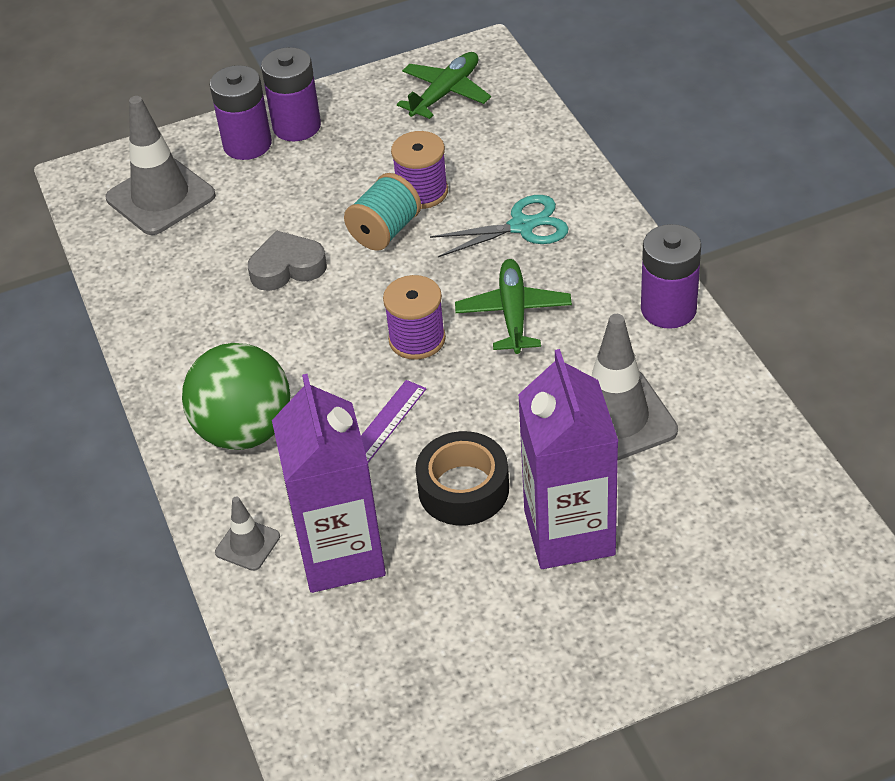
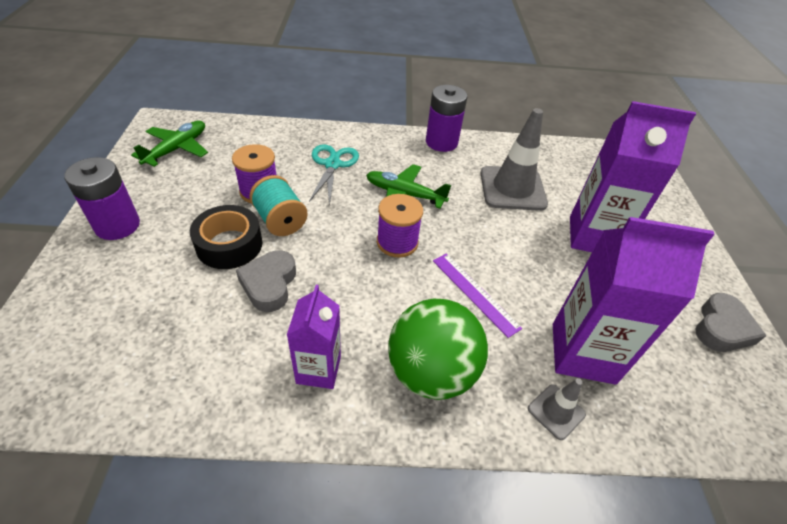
camera: 75 degrees left, 0 degrees up
(161, 197) = (97, 340): grey traffic cone -> none
(204, 348) = (318, 369): none -> purple carton
(247, 144) = (101, 260): purple battery -> none
(445, 93) = (176, 149): green plane -> green plane turned 60 degrees clockwise
(463, 489) = (543, 268): black tape -> black tape (229, 245)
(469, 701) = (721, 328): none -> grey heart

